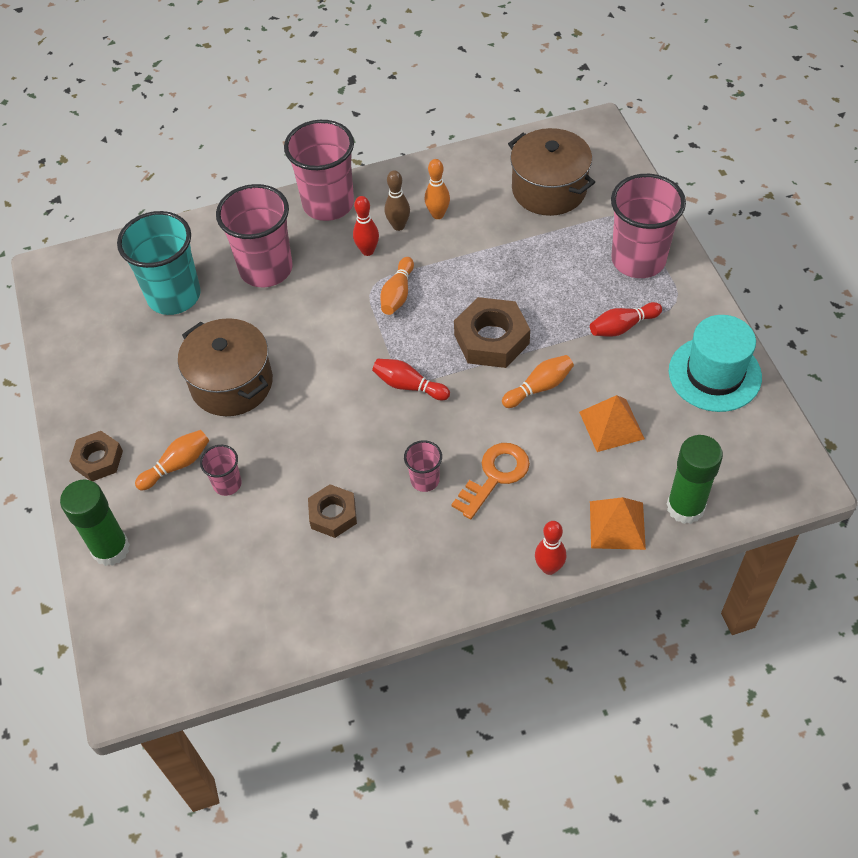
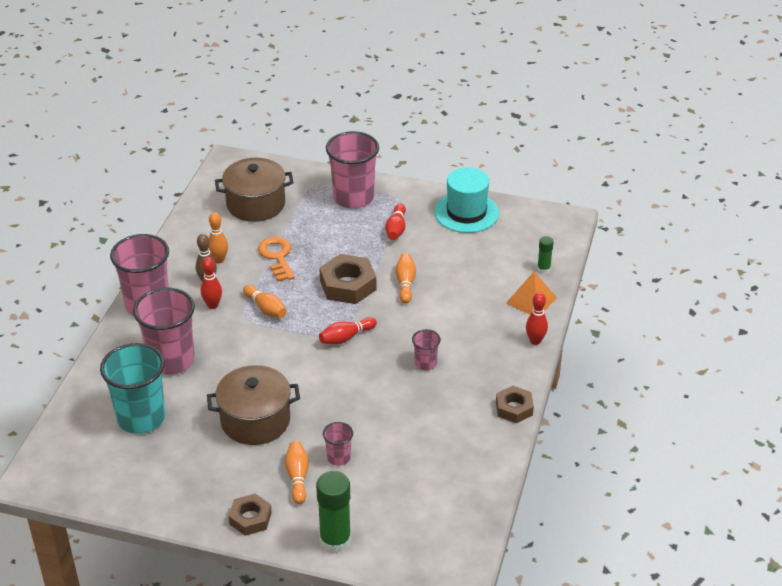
camera: 60 degrees left, 15 degrees down
(333, 514) = (412, 416): brown nut -> brown nut (514, 408)
(495, 476) = (451, 332): orange key -> orange key (277, 257)
(611, 425) = (462, 268): orange pyramid -> none
(685, 507) = (543, 269): green glue stick -> green glue stick, size x0.52

